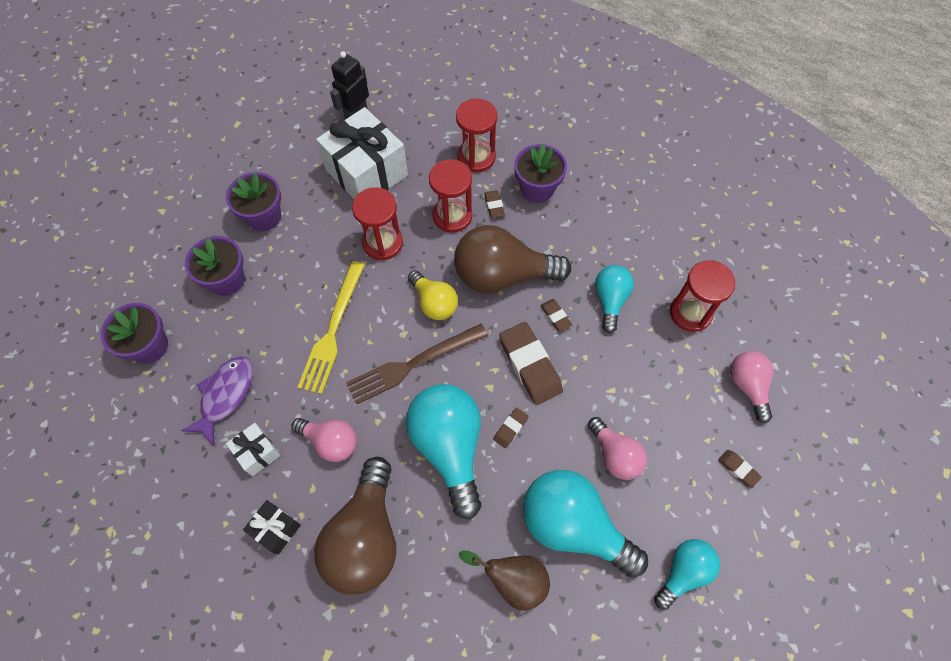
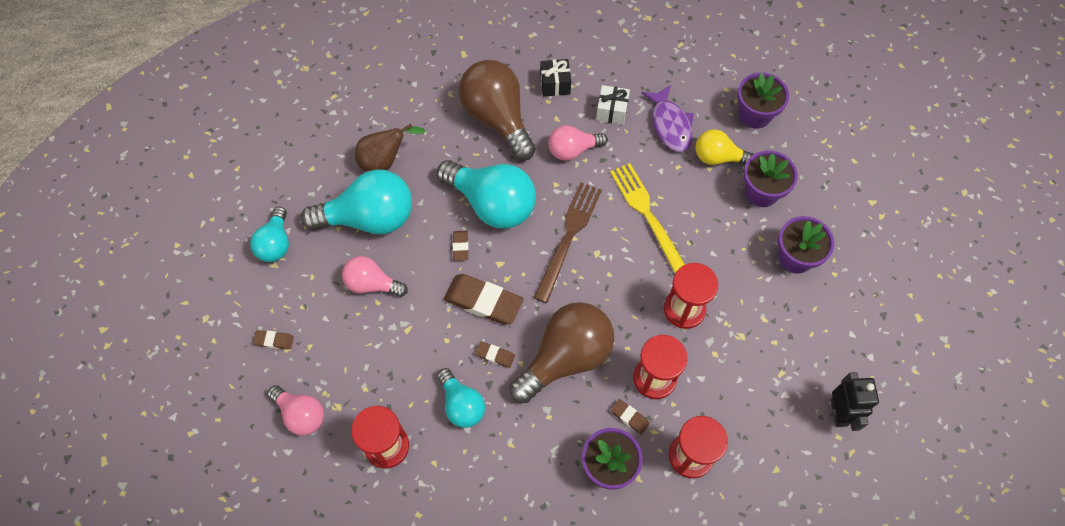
camera: 140 degrees right, 0 degrees up
(367, 173) = (763, 361): white gift -> none
(434, 303) = (597, 293): yellow light bulb -> yellow light bulb (718, 157)

